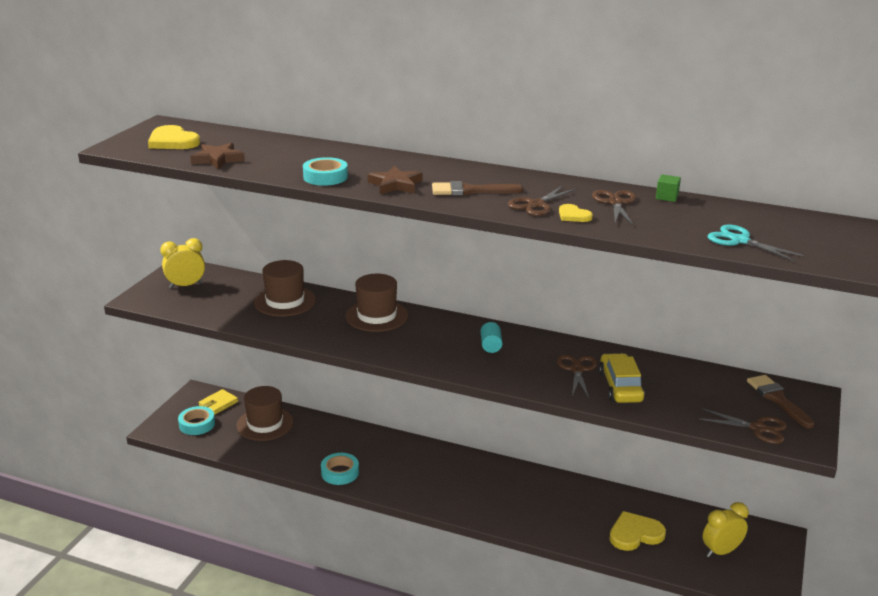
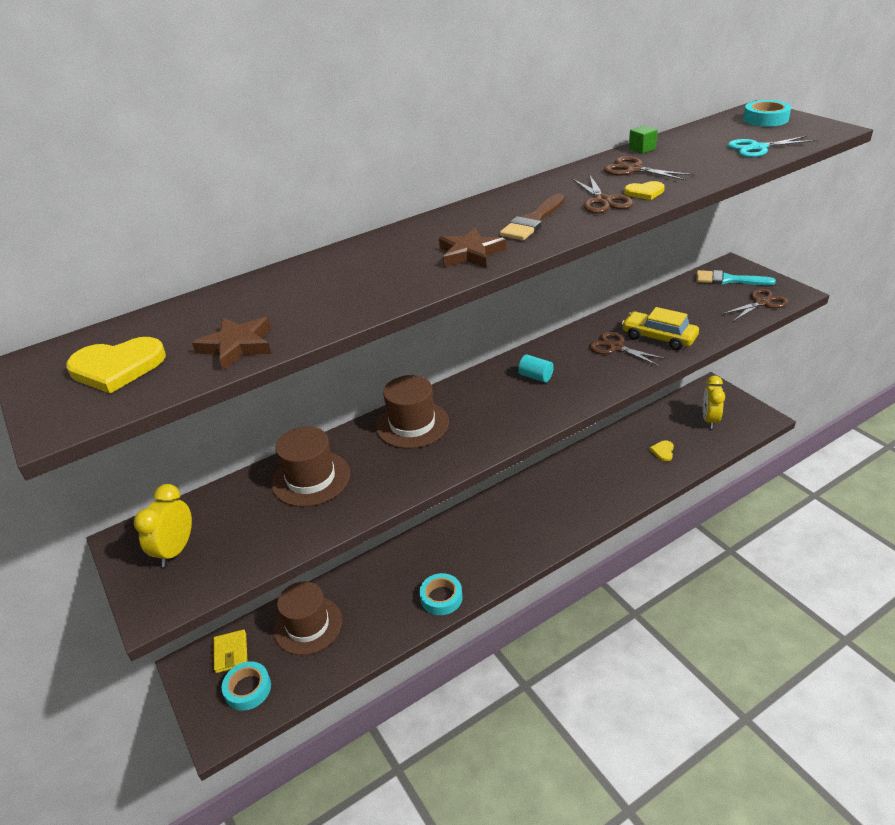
camera: 50 degrees left, 10 degrees up
(325, 177) = (396, 287): turquoise tape -> turquoise tape (765, 119)
(635, 534) = (663, 451): yellow heart -> yellow heart, size x0.55
(778, 399) = (728, 280): brown brush -> turquoise brush

